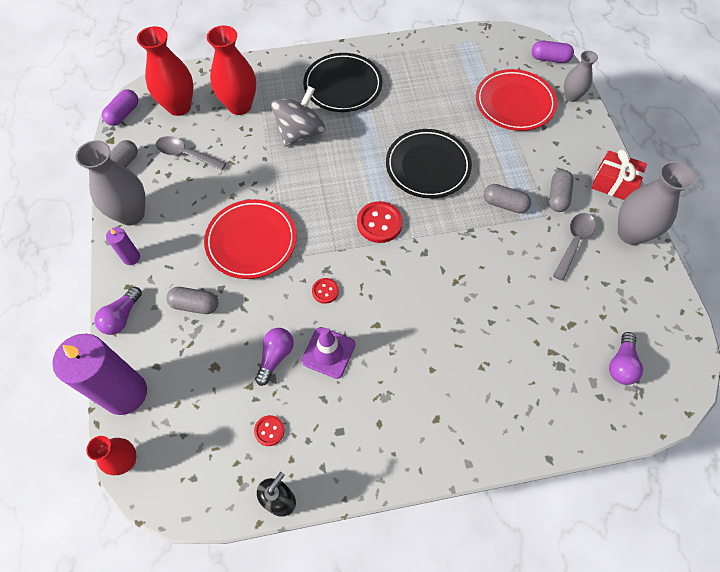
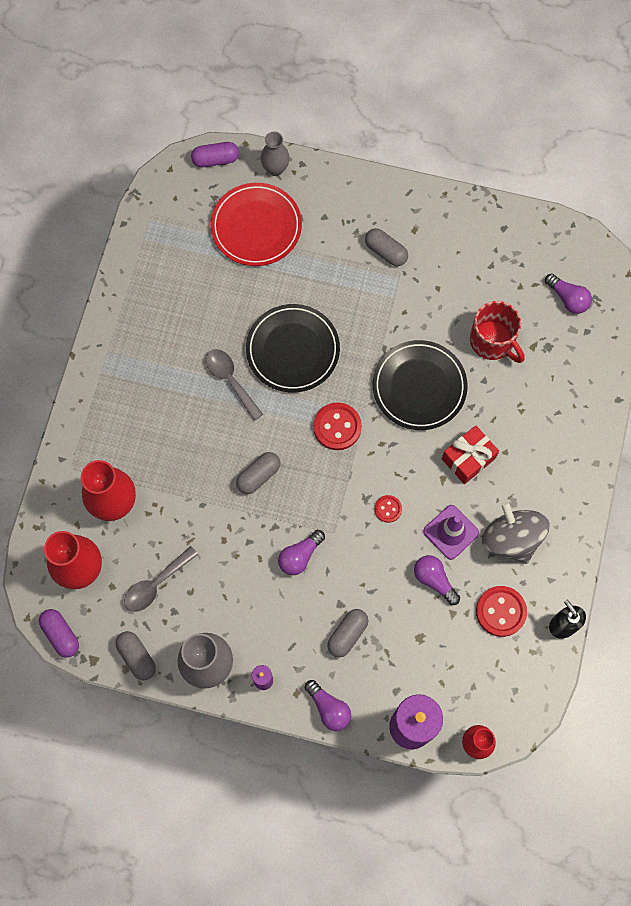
camera: 65 degrees left, 10 degrees up
(251, 241) = (300, 556): red plate -> purple light bulb
(269, 431) = (501, 611): red button -> red button, size x1.79
(300, 132) = (186, 455): grey spinning top -> grey spinning top (511, 539)
(343, 86) = (143, 384): black plate -> black plate (419, 387)
(504, 204) = (371, 303): grey capsule -> grey capsule (258, 476)
(533, 314) = (492, 341): none -> red mug
(549, 59) = (215, 159): purple capsule -> purple capsule turned 45 degrees clockwise
(574, 243) = (440, 267): grey spoon -> grey spoon (230, 380)
(613, 183) = (395, 195): red gift -> red gift (468, 458)
(631, 233) = (453, 213): grey vase -> none

